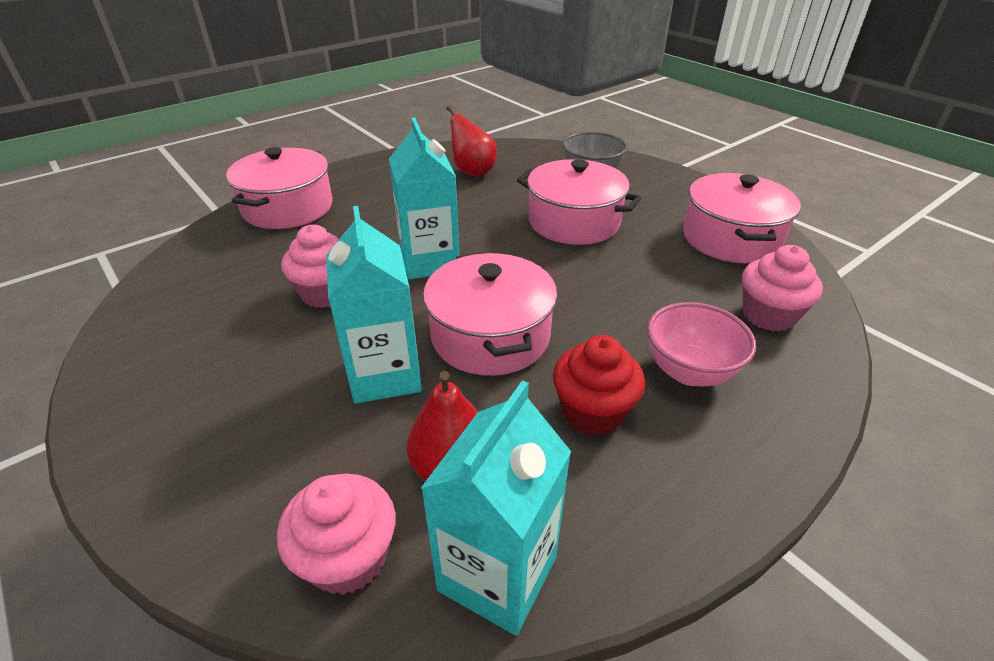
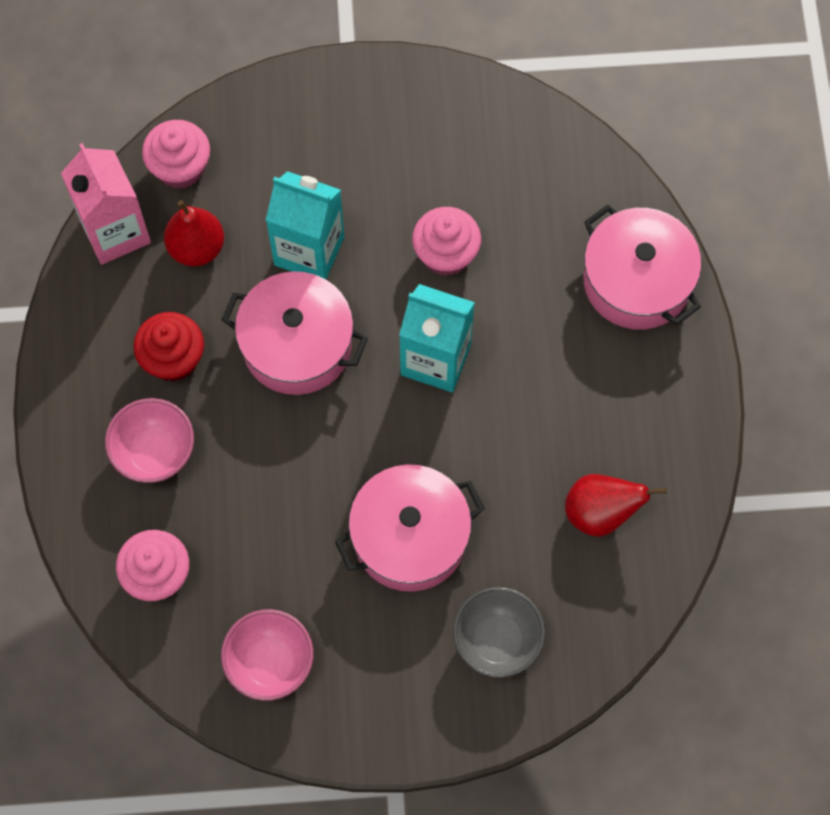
camera: 125 degrees right, 30 degrees up
(497, 573) = (115, 232): turquoise carton -> pink carton
(731, 238) = (270, 663): pink pot -> pink bowl

